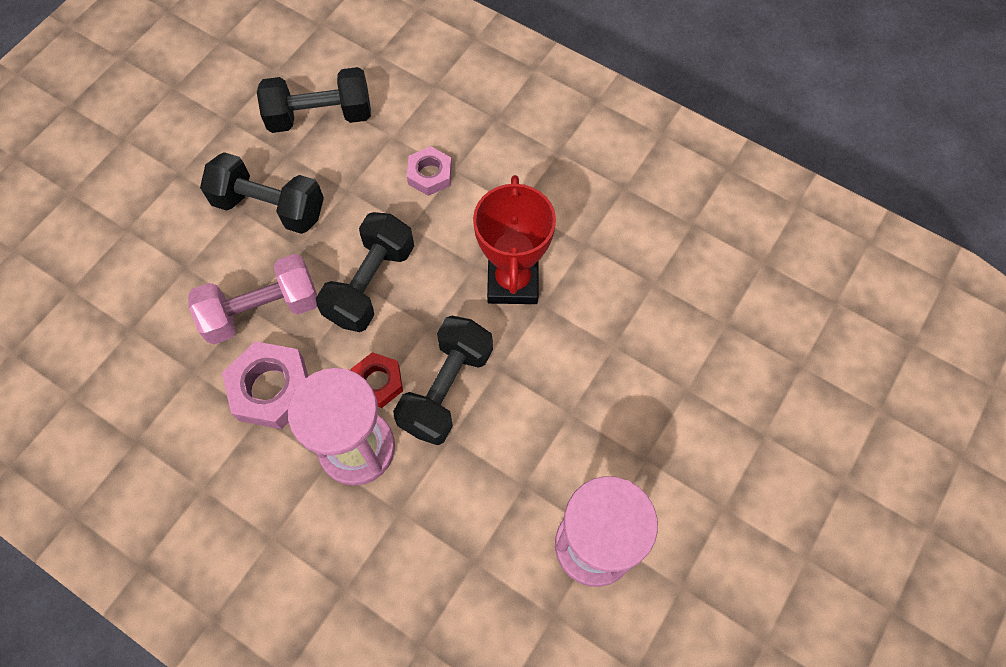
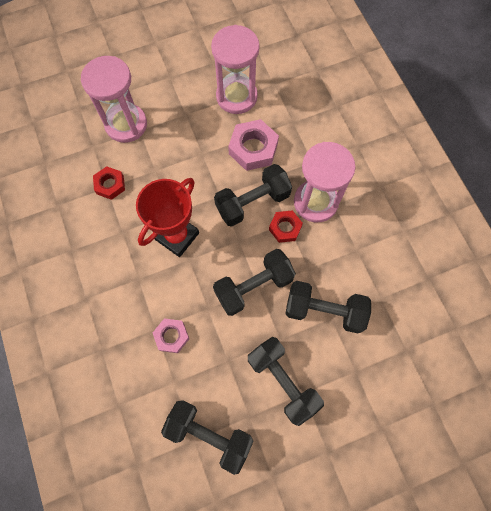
camera: 145 degrees left, 5 degrees up
(262, 310) = (324, 310): pink dumbbell -> black dumbbell
(271, 389) = (342, 260): pink nut -> pink nut (253, 148)
(653, 289) = (110, 185): none -> red nut
(713, 384) = (126, 124): none -> pink hourglass

